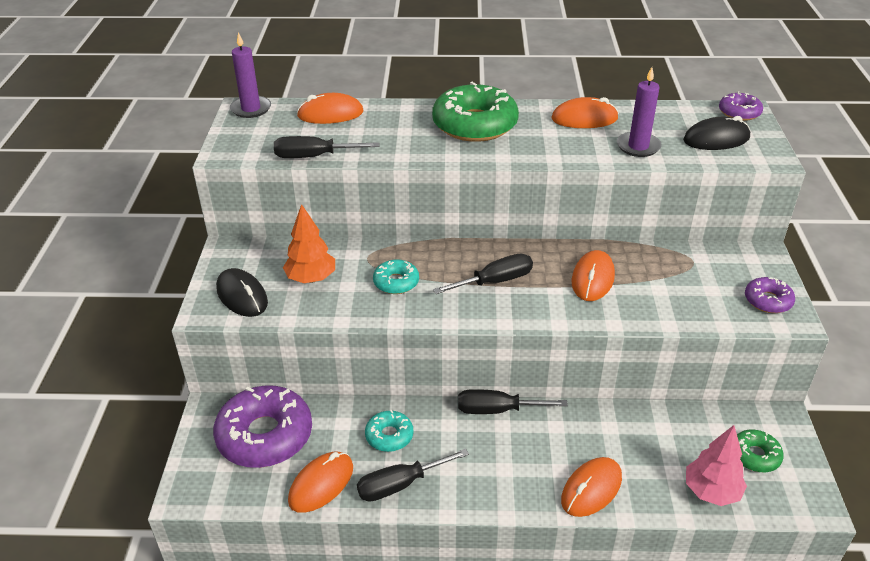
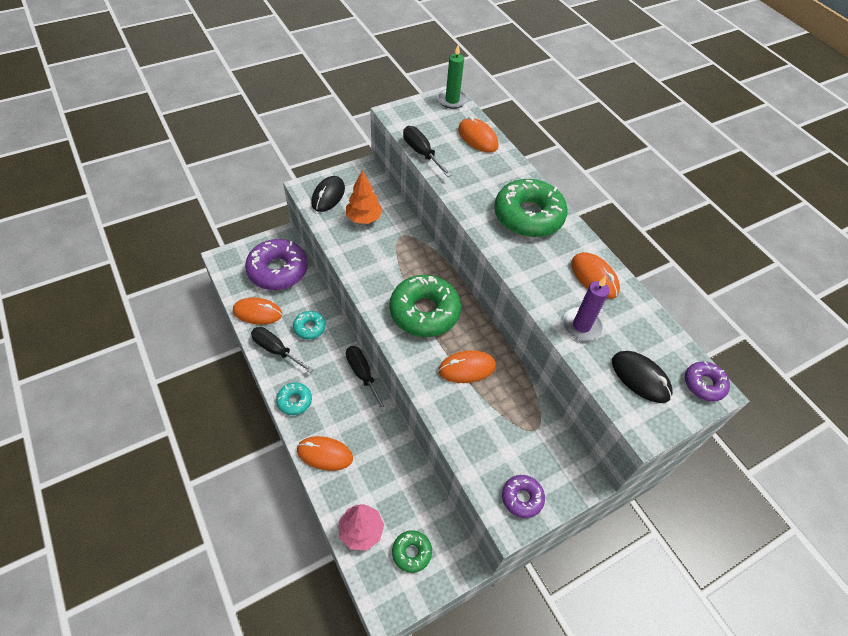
camera: 55 degrees right, 15 degrees up
(251, 109) = (452, 100): purple candle -> green candle
(396, 282) = (388, 260): turquoise donut -> turquoise donut (294, 401)
(495, 281) = (424, 312): black screwdriver -> green donut

